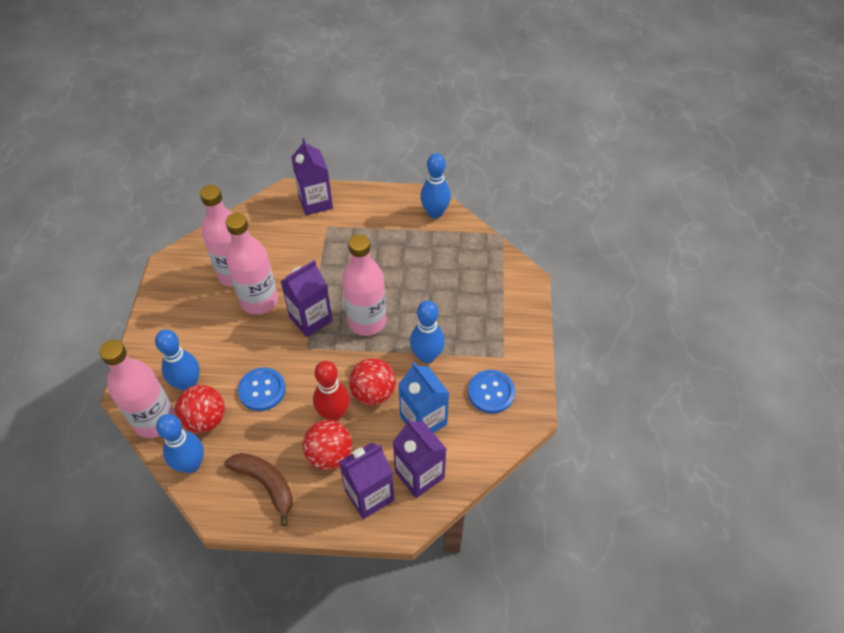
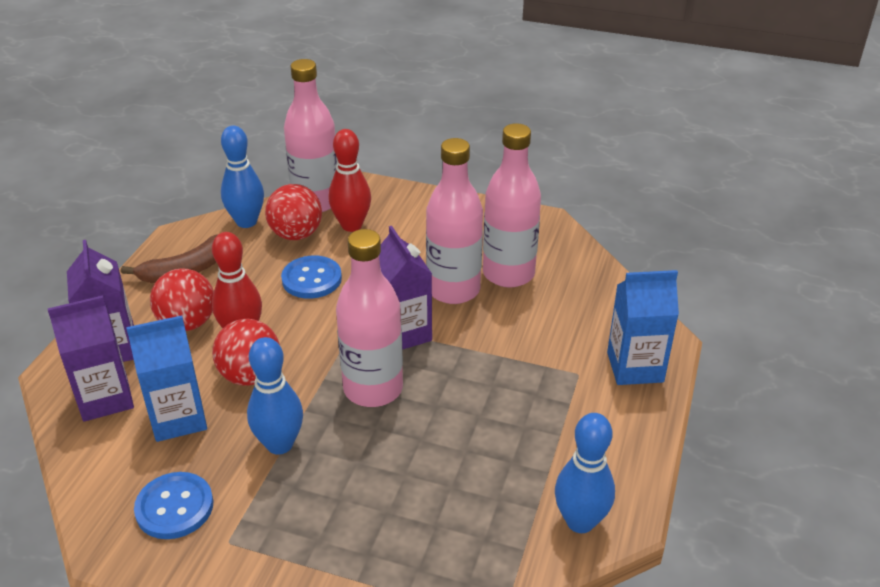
camera: 105 degrees right, 15 degrees down
(188, 384) = (351, 225): blue bowling pin -> red bowling pin
(315, 202) = (635, 367): purple carton -> blue carton

